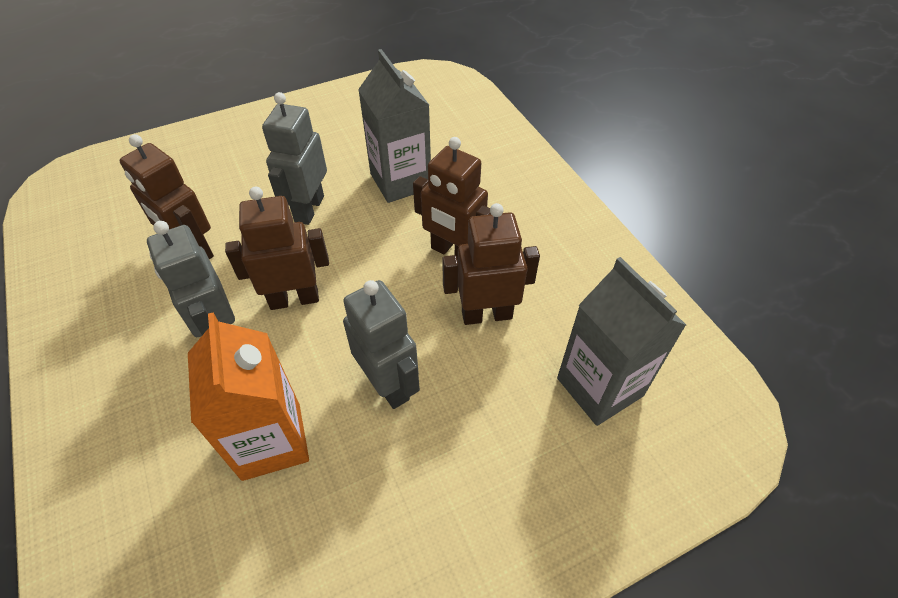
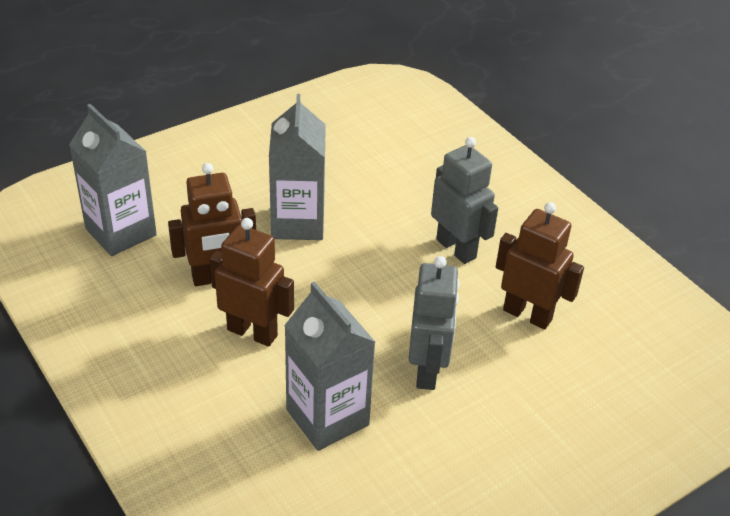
camera: 170 degrees right, 10 degrees down
(271, 441) = (377, 186): orange carton -> none
(294, 299) = (402, 278): brown robot -> none
(388, 384) = (298, 223): grey robot -> grey carton

